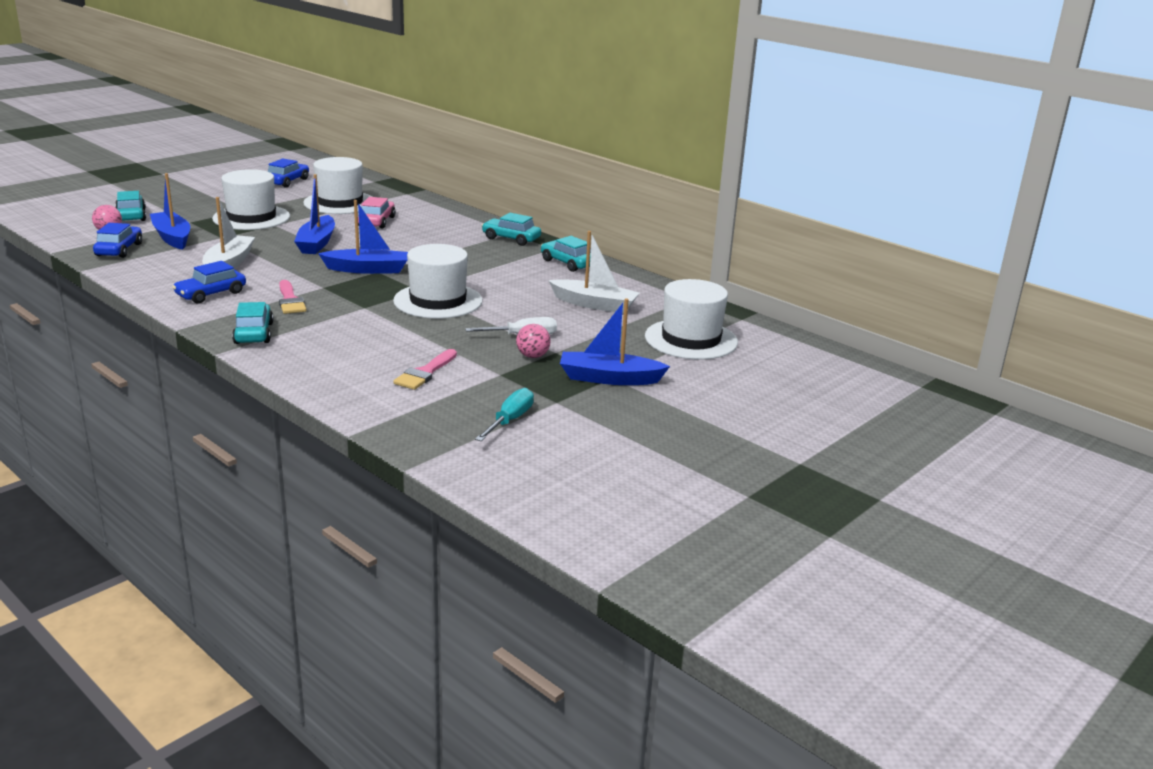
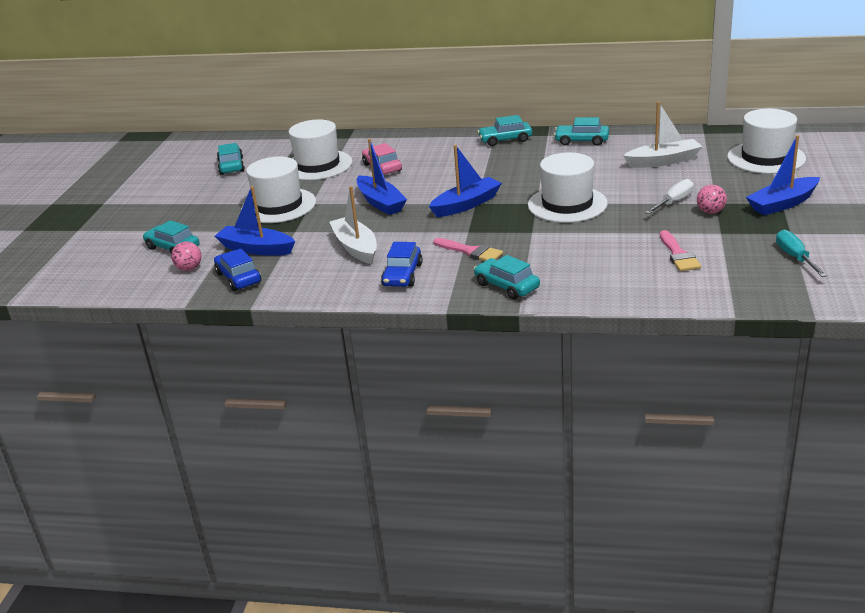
camera: 30 degrees left, 5 degrees up
(287, 181) = (231, 166): blue car -> turquoise car

